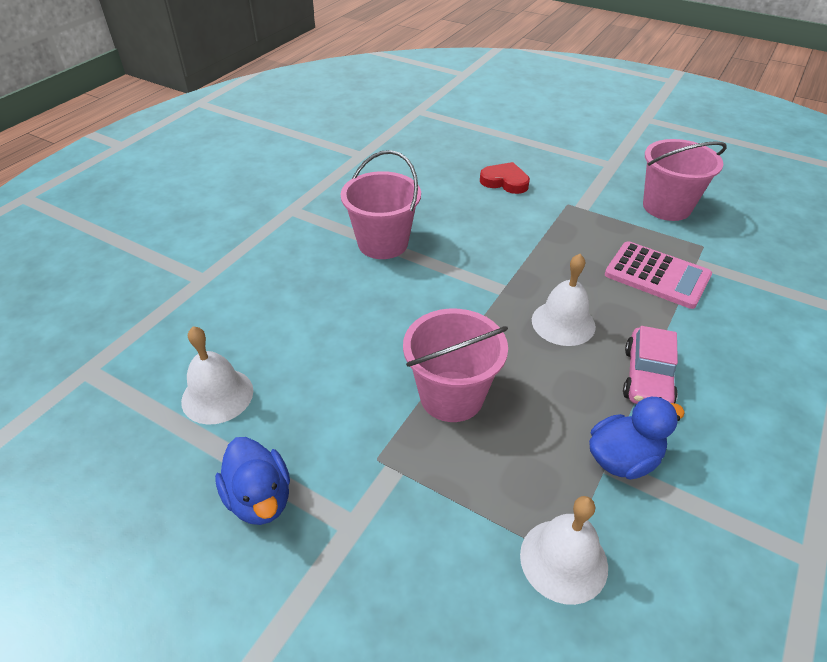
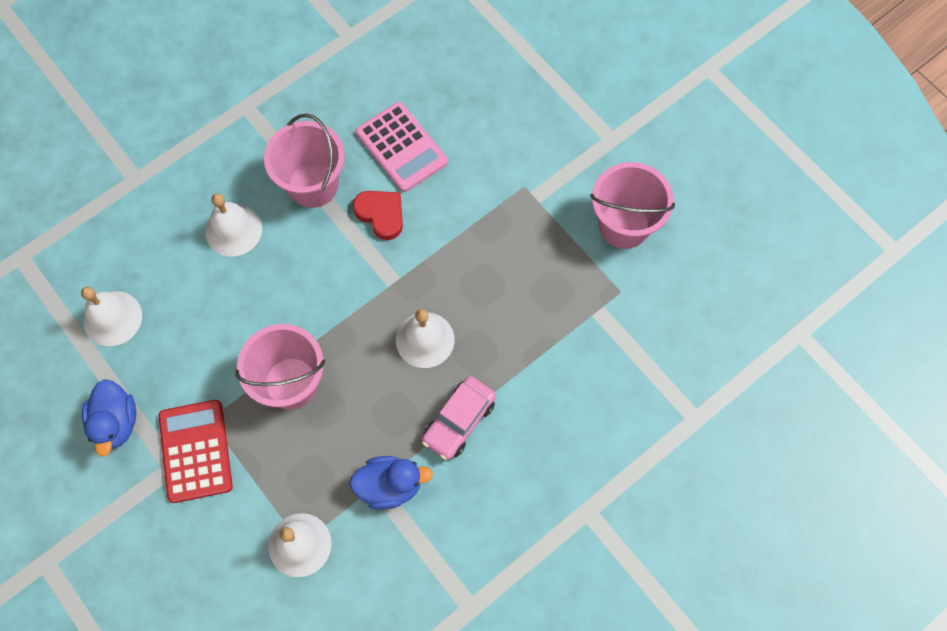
camera: 20 degrees right, 25 degrees up
(322, 291) = (233, 230): none -> white bell
(376, 497) = (195, 451): none -> red calculator
(505, 181) = (479, 130): red heart -> red heart (381, 214)
(657, 275) = (547, 314): pink calculator -> pink calculator (401, 147)

